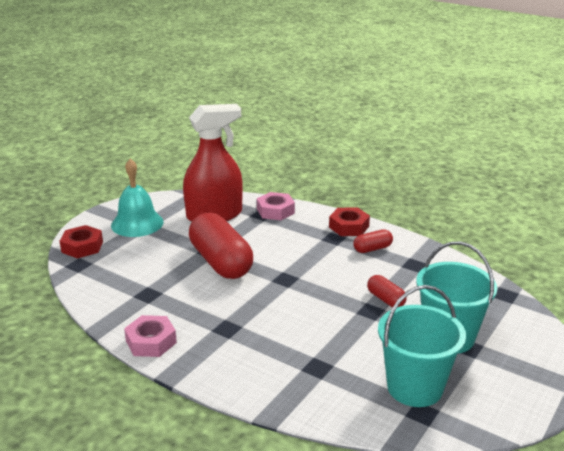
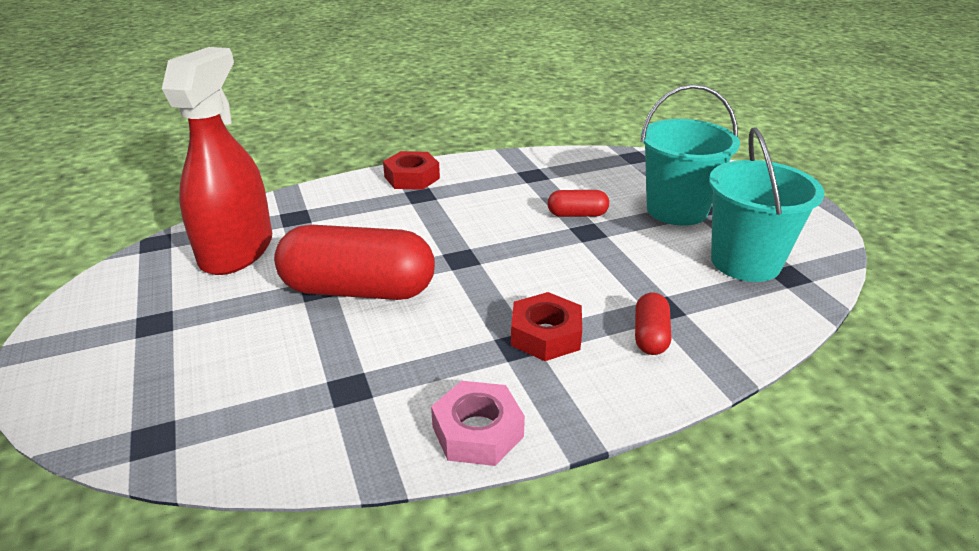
camera: 55 degrees left, 5 degrees up
(82, 247) = (105, 413): red nut -> red nut (545, 335)
(137, 223) = (138, 325): turquoise bell -> none
(275, 211) = (304, 205): pink nut -> none
(372, 249) = (474, 183): red capsule -> red capsule (650, 336)

